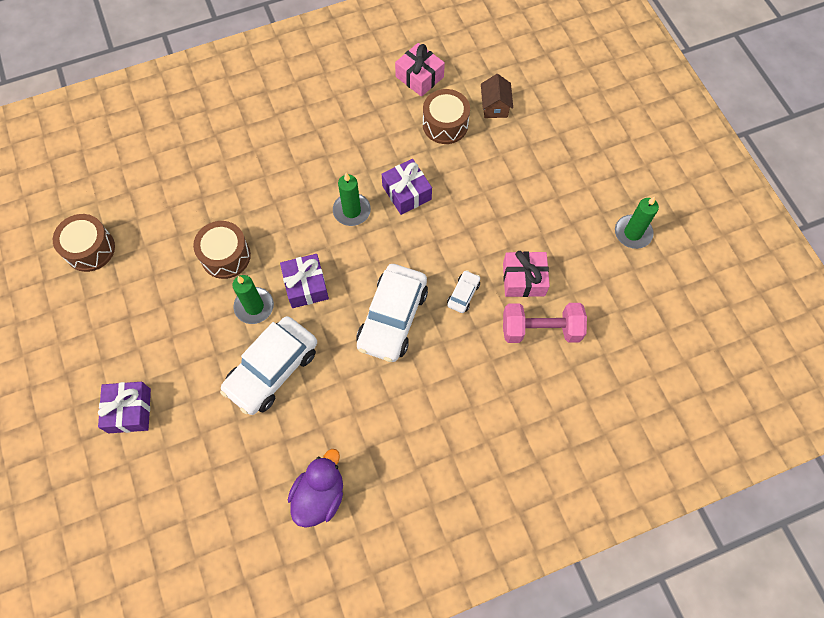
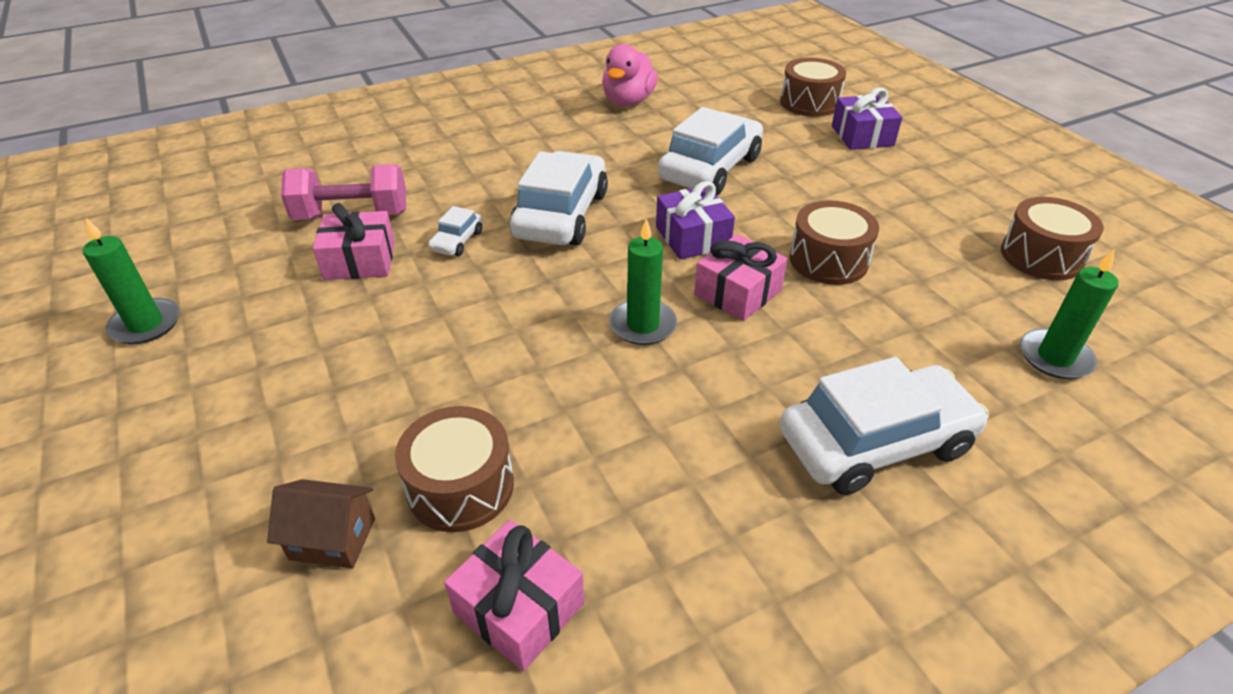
camera: 175 degrees right, 25 degrees down
(149, 477) = (809, 103): none -> brown drum
(254, 306) = (758, 215): green candle -> green candle (1055, 357)
(257, 131) = (875, 442): none -> white car
(291, 232) = (738, 292): none -> pink gift
(319, 495) = (628, 101): purple duck -> pink duck
(406, 193) = (545, 356): purple gift -> none
(495, 106) = (333, 539): brown house -> brown house turned 75 degrees counterclockwise

